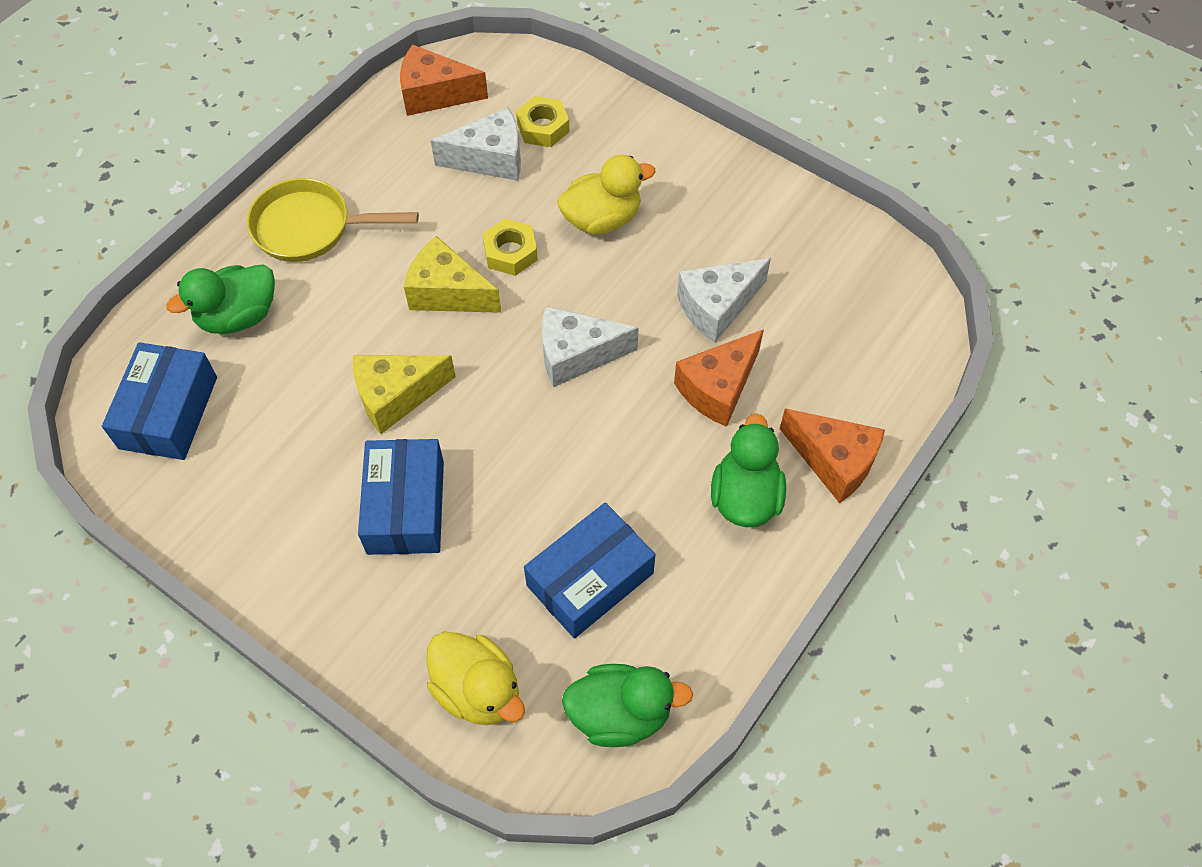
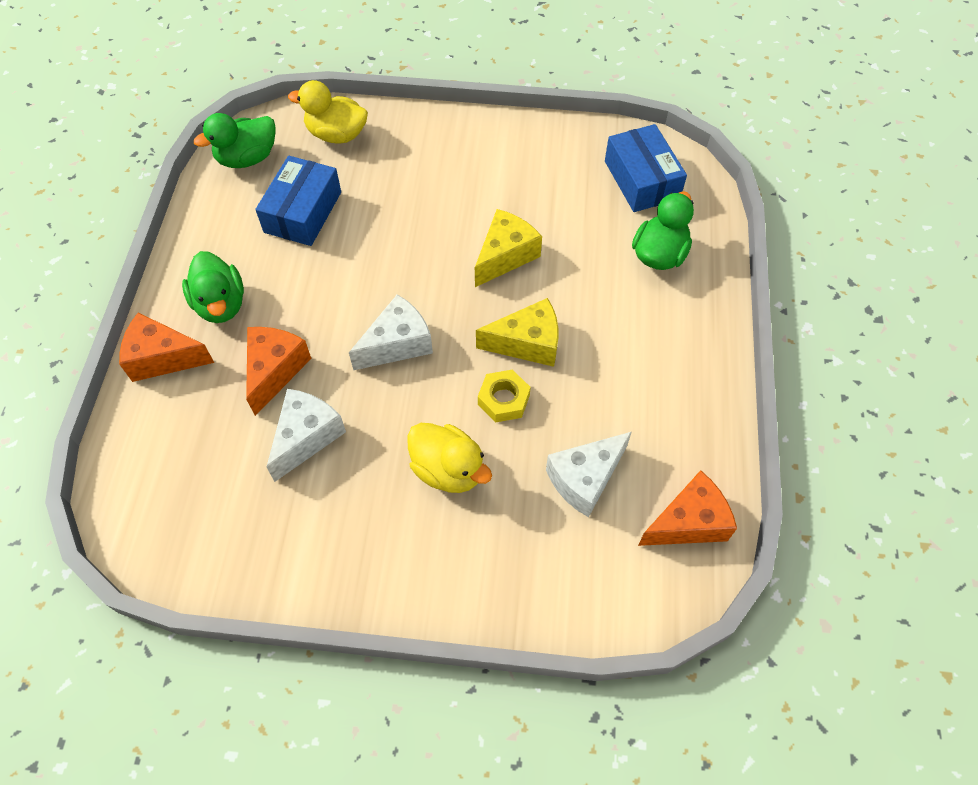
camera: 150 degrees right, 0 degrees up
(310, 228) = (673, 341): yellow pan -> none
(405, 507) = (446, 198): blue box -> none
(543, 127) = (563, 539): yellow nut -> none
(602, 219) = (448, 469): yellow duck -> yellow duck turned 90 degrees counterclockwise

